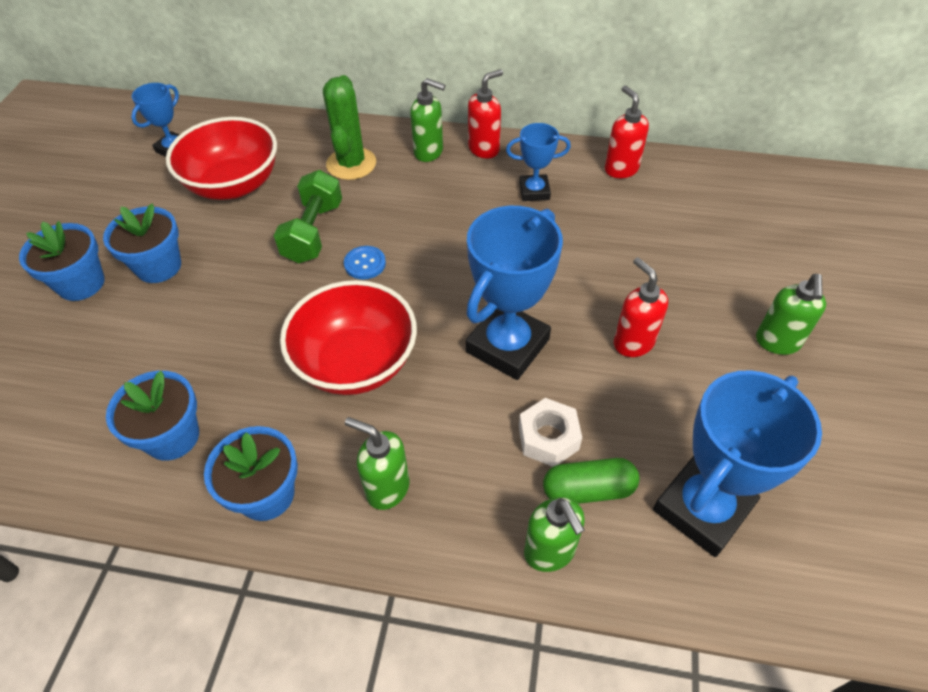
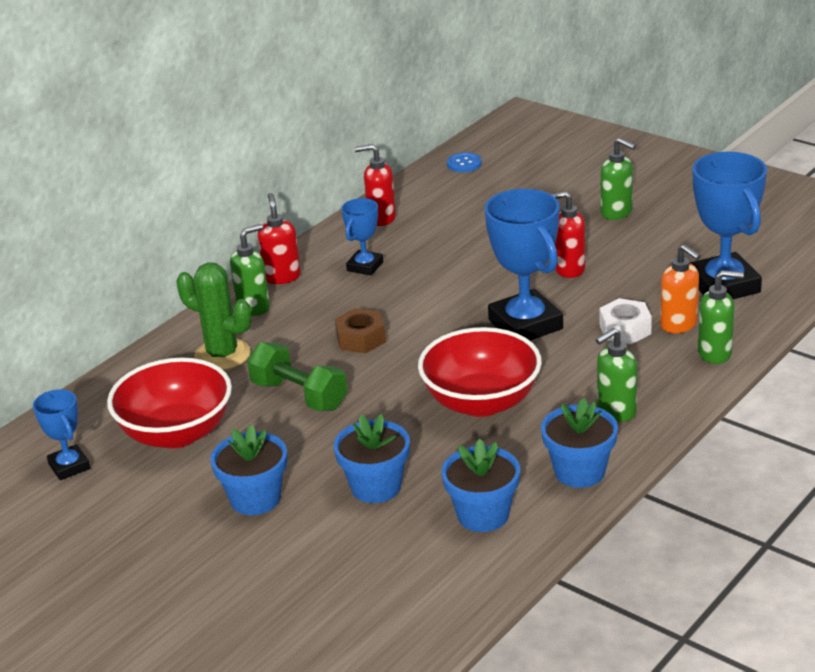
camera: 60 degrees left, 20 degrees down
(81, 283) = (231, 555): blue flower pot -> blue flower pot (376, 487)
(365, 264) = (369, 374): blue button -> blue button (464, 164)
(418, 235) = (361, 339): none -> brown nut
(588, 489) = (679, 325): green capsule -> orange soap dispenser

